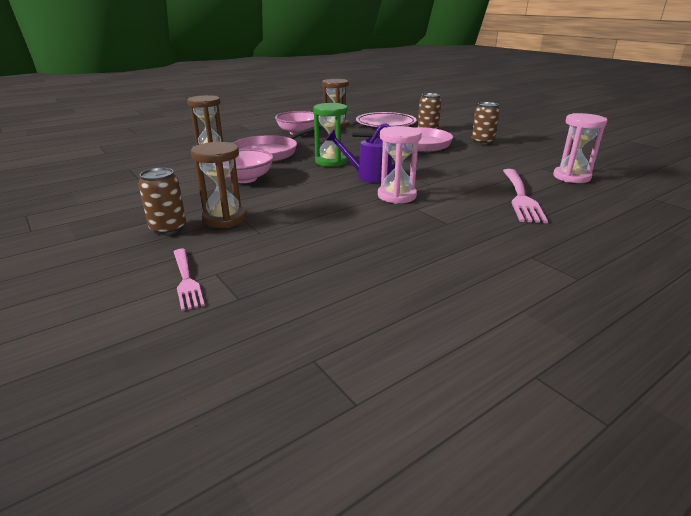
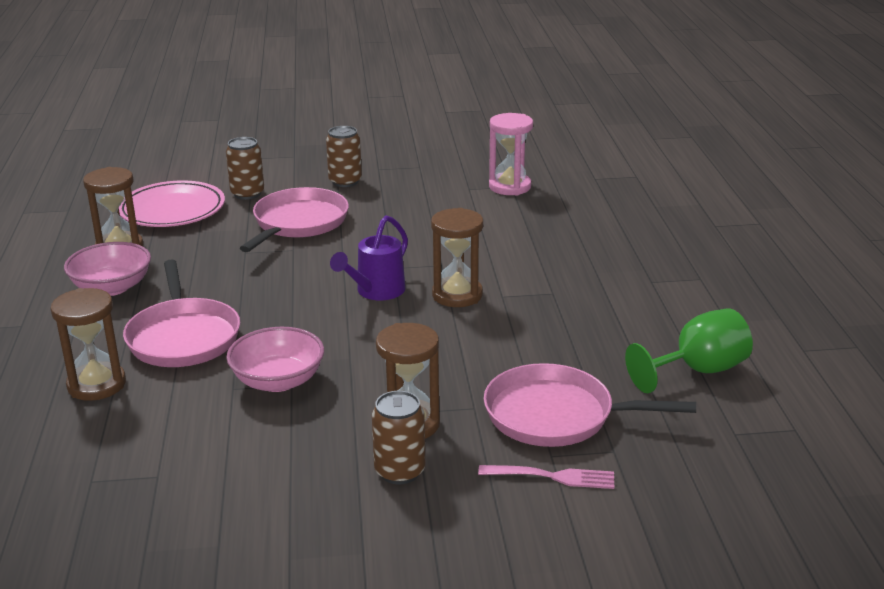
camera: 60 degrees left, 0 degrees up
(273, 262) = (555, 415): none -> pink pan
(331, 161) = (288, 300): green hourglass -> none
(397, 196) = (457, 295): pink hourglass -> brown hourglass
(408, 313) = (698, 370): none -> green goblet
(520, 196) = (529, 232): pink fork -> none

